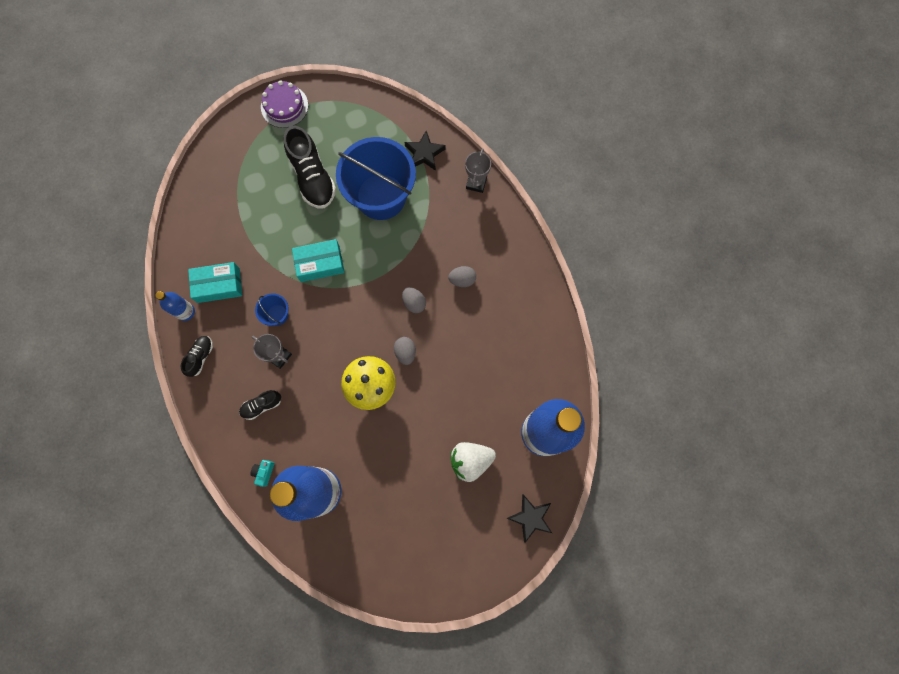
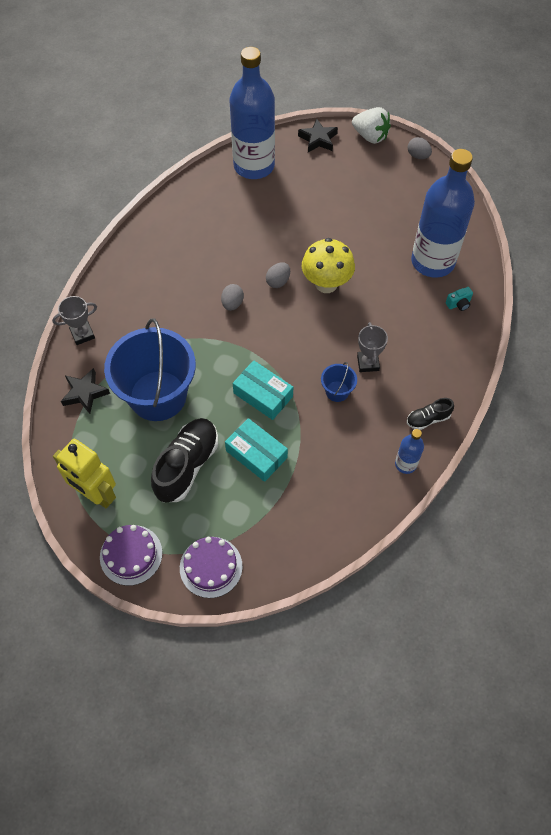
camera: 130 degrees left, 15 degrees down
(218, 285) = (358, 458): turquoise box -> turquoise box (256, 454)
(235, 143) = (211, 567): none -> purple cake
(262, 405) = (416, 344): black shoe -> none
(342, 113) = (96, 494): none -> yellow robot
(462, 280) = (182, 286): grey egg -> grey egg (418, 156)
(470, 461) = (316, 192): white strawberry -> white strawberry (370, 136)

